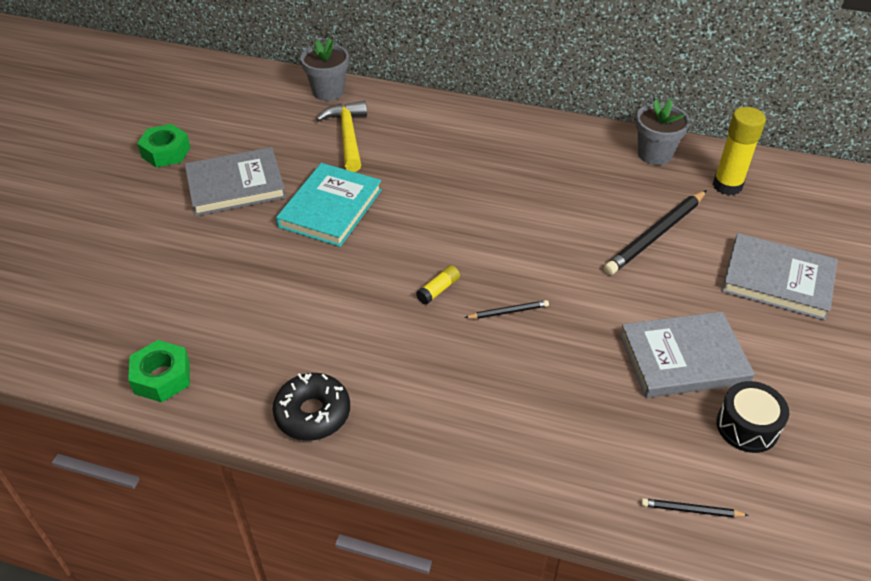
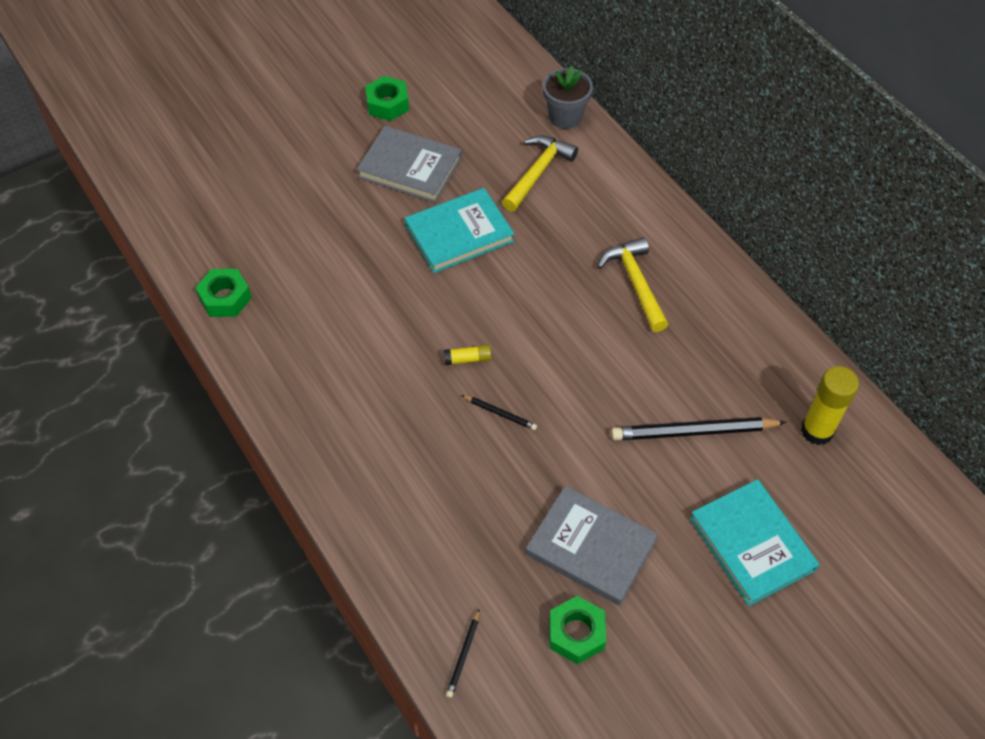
camera: 40 degrees right, 10 degrees up
(312, 413) = (291, 393): black donut -> none
(504, 167) = (635, 283): none -> yellow hammer
(654, 154) = (785, 356): grey flower pot -> none
(691, 510) = (463, 655): black pencil -> black pencil turned 120 degrees counterclockwise
(747, 426) = (576, 633): black drum -> green nut
(777, 280) = (752, 544): grey book -> turquoise book

